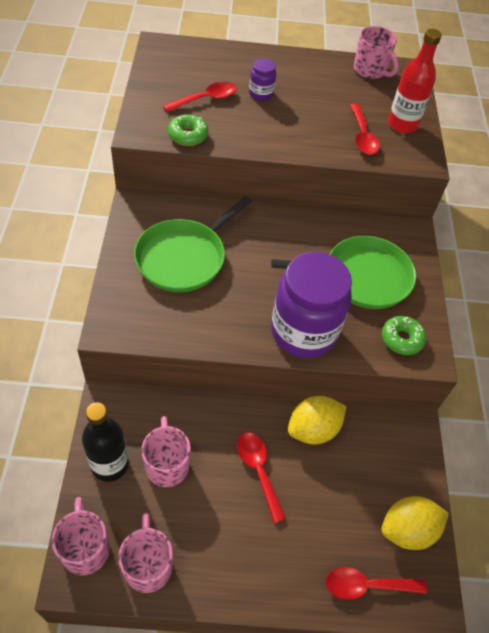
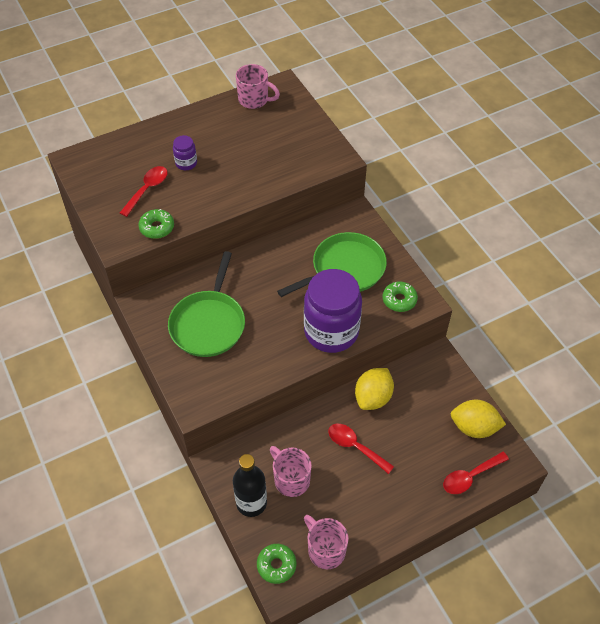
camera: 25 degrees left, 0 degrees up
(85, 548) = (276, 565): pink mug -> green donut
(362, 136) = (285, 161): red spoon -> none
(402, 124) = (307, 136): red bottle -> none
(407, 530) = (474, 427): yellow lemon -> yellow lemon turned 60 degrees clockwise

